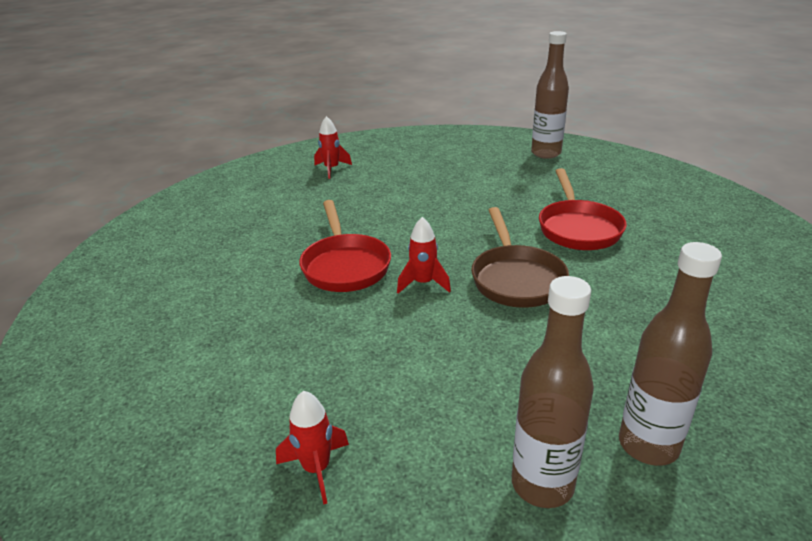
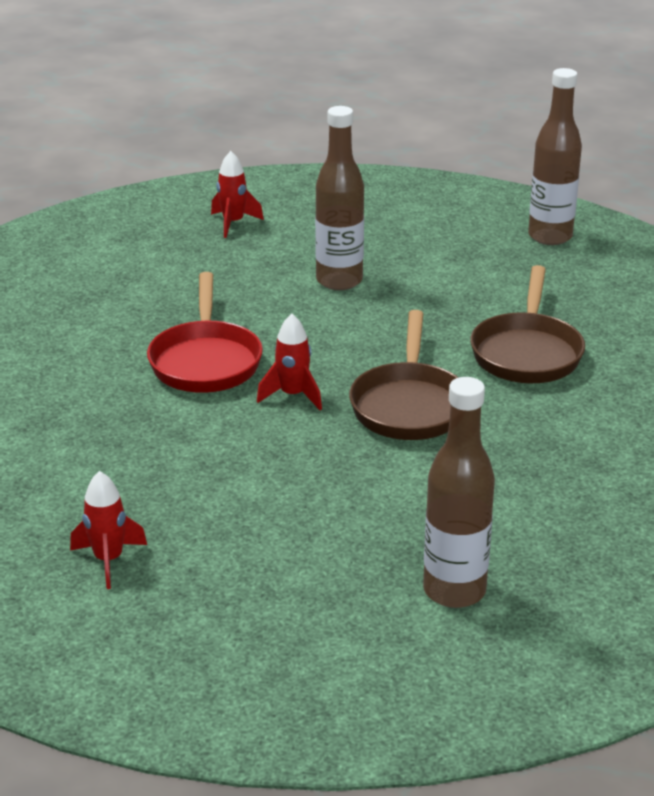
camera: 10 degrees right, 0 degrees up
(542, 484) = (325, 606): brown bottle -> brown bottle (339, 281)
(578, 228) = (527, 352): red pan -> brown pan

